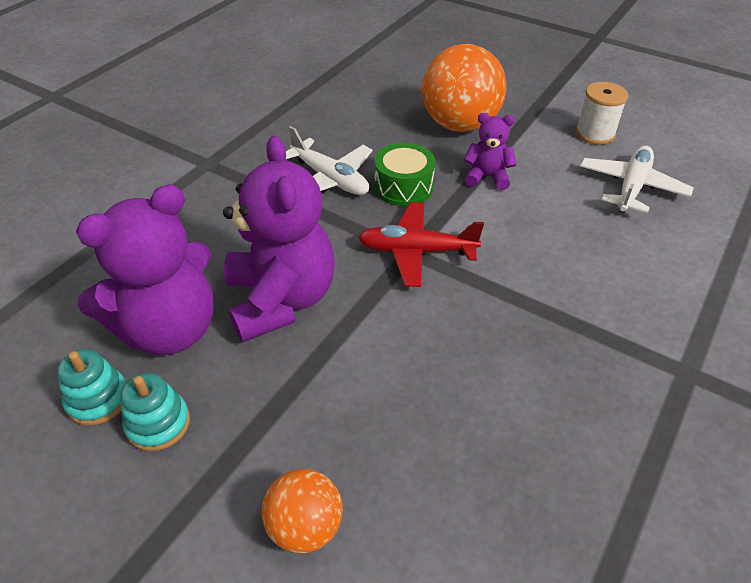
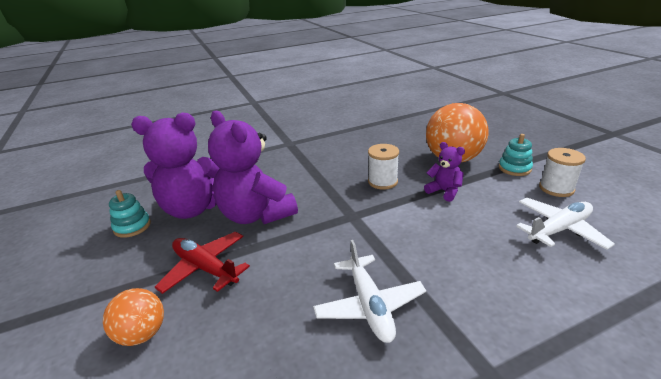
camera: 35 degrees right, 15 degrees down
(158, 423) = (141, 248): turquoise stacking toy -> turquoise stacking toy (514, 168)
(281, 300) = (256, 215): purple teddy bear -> purple teddy bear turned 120 degrees clockwise
(330, 179) = (343, 166): white plane -> white plane (369, 305)
(403, 187) = (382, 182): green drum -> white spool
(416, 251) = (356, 217): red plane -> red plane (205, 268)

